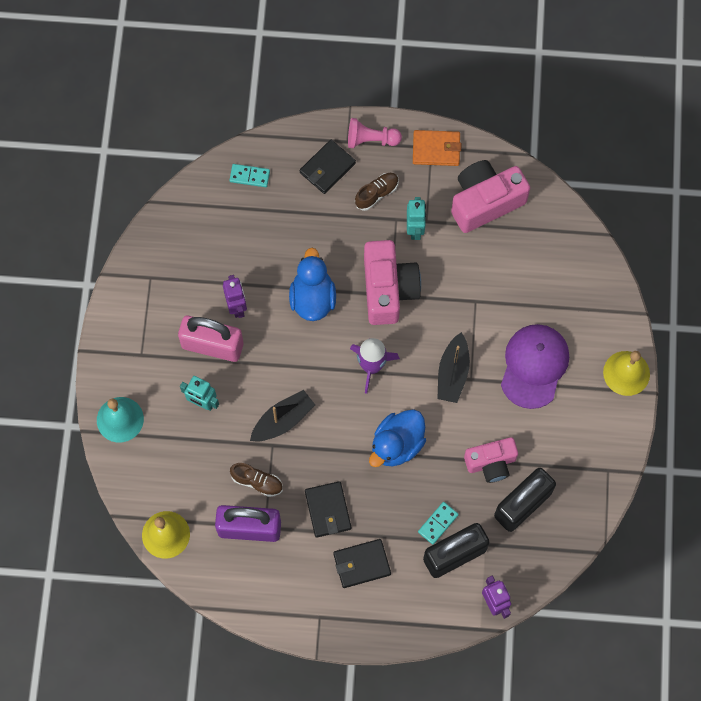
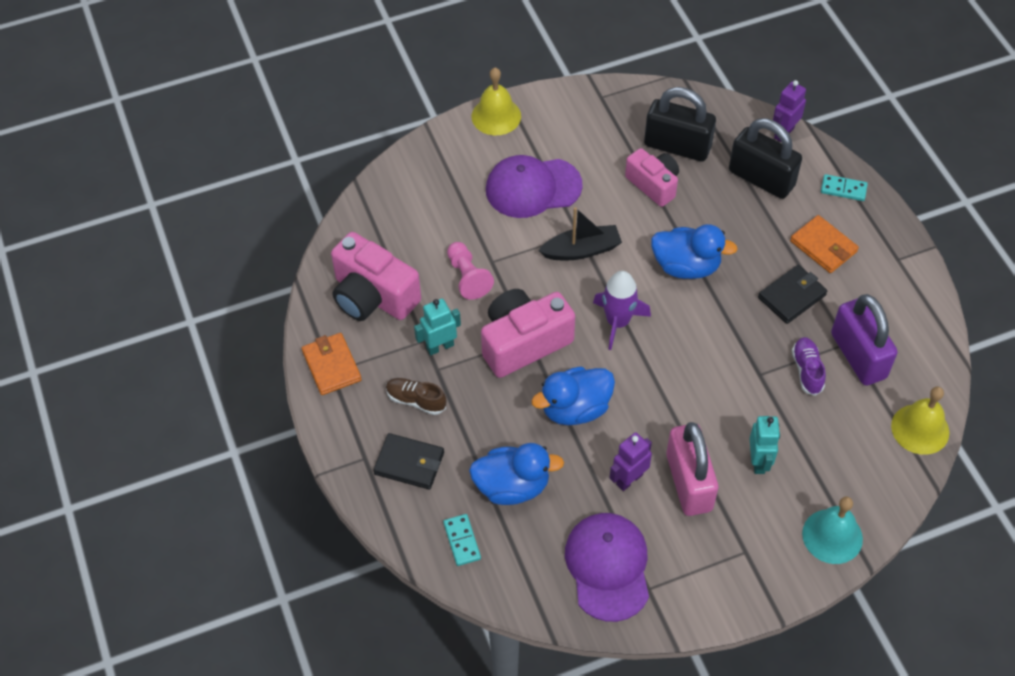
camera: 115 degrees left, 15 degrees down
(180, 259) = (608, 567): none -> purple cap
(257, 482) = (807, 370): brown shoe -> purple shoe
(273, 227) = (512, 486): none -> blue duck
(283, 420) = (727, 376): black boat -> none
(362, 564) = (823, 246): black wallet -> orange wallet
(371, 140) = (351, 434): pink pawn -> pink pawn (468, 277)
(438, 523) = (741, 203): turquoise domino -> turquoise domino (843, 189)

